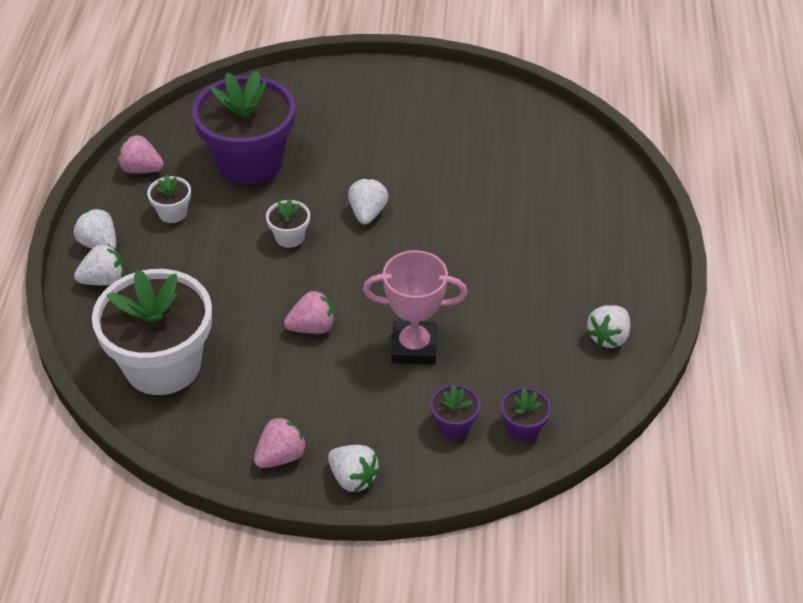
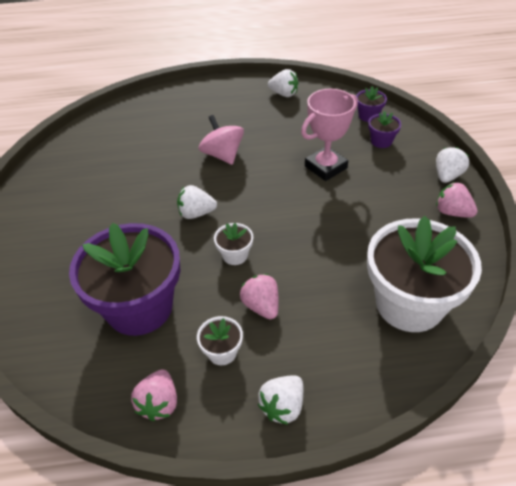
camera: 100 degrees left, 0 degrees up
(104, 280) = (330, 384): white strawberry -> none
(312, 327) = (329, 221): pink strawberry -> pink strawberry (261, 306)
(414, 347) = (325, 167): pink trophy -> pink trophy turned 60 degrees clockwise
(471, 248) = (222, 155): none -> pink spinning top

